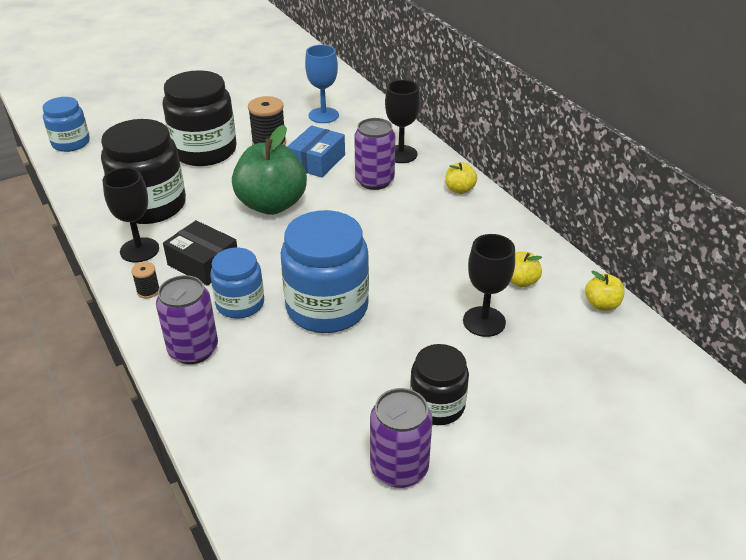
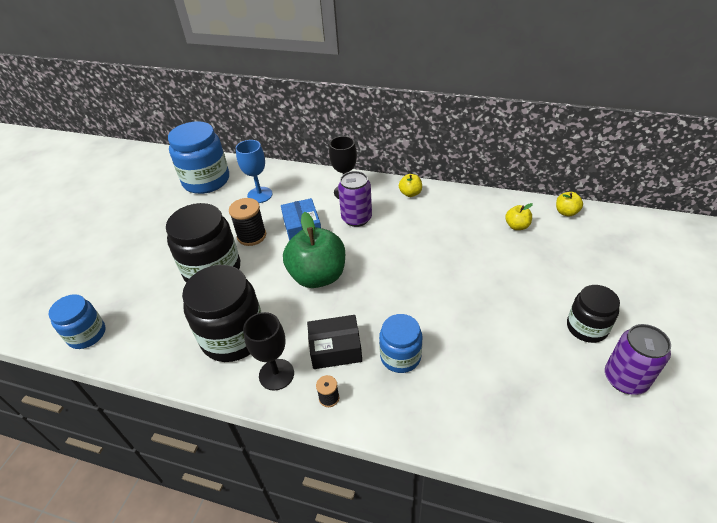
camera: 40 degrees left, 5 degrees up
(193, 349) = (420, 411): purple can -> none
(327, 307) = (451, 317): blue jar -> blue jar (206, 180)
(484, 321) = (535, 262): black goblet -> none

